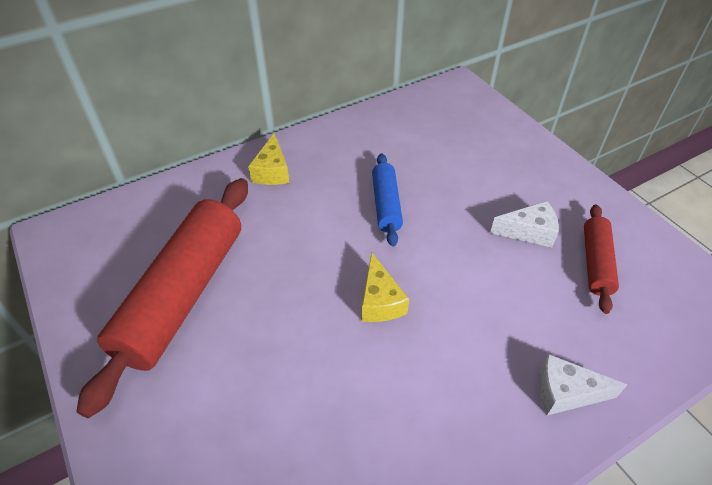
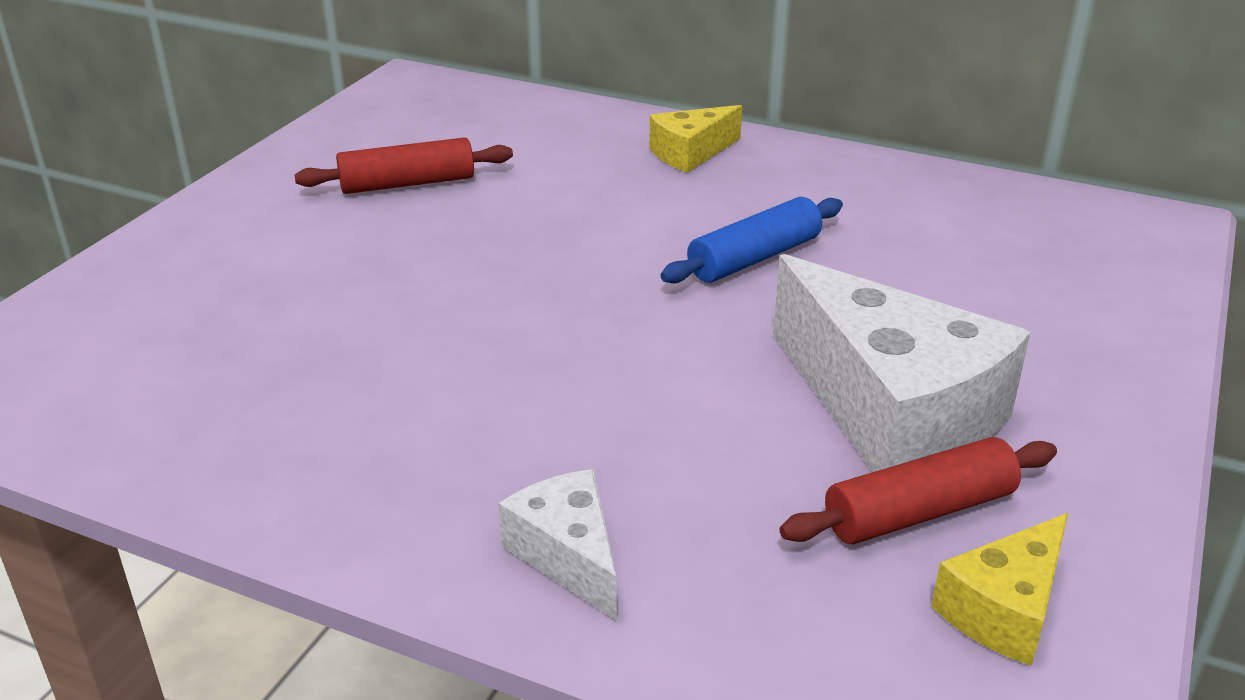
camera: 55 degrees right, 15 degrees down
(183, 295) = (407, 184): red rolling pin -> red rolling pin, size x0.50
(380, 301) = (557, 319): yellow cheese -> yellow cheese (1005, 609)
(529, 232) = (890, 411): white cheese -> white cheese, size x2.00

